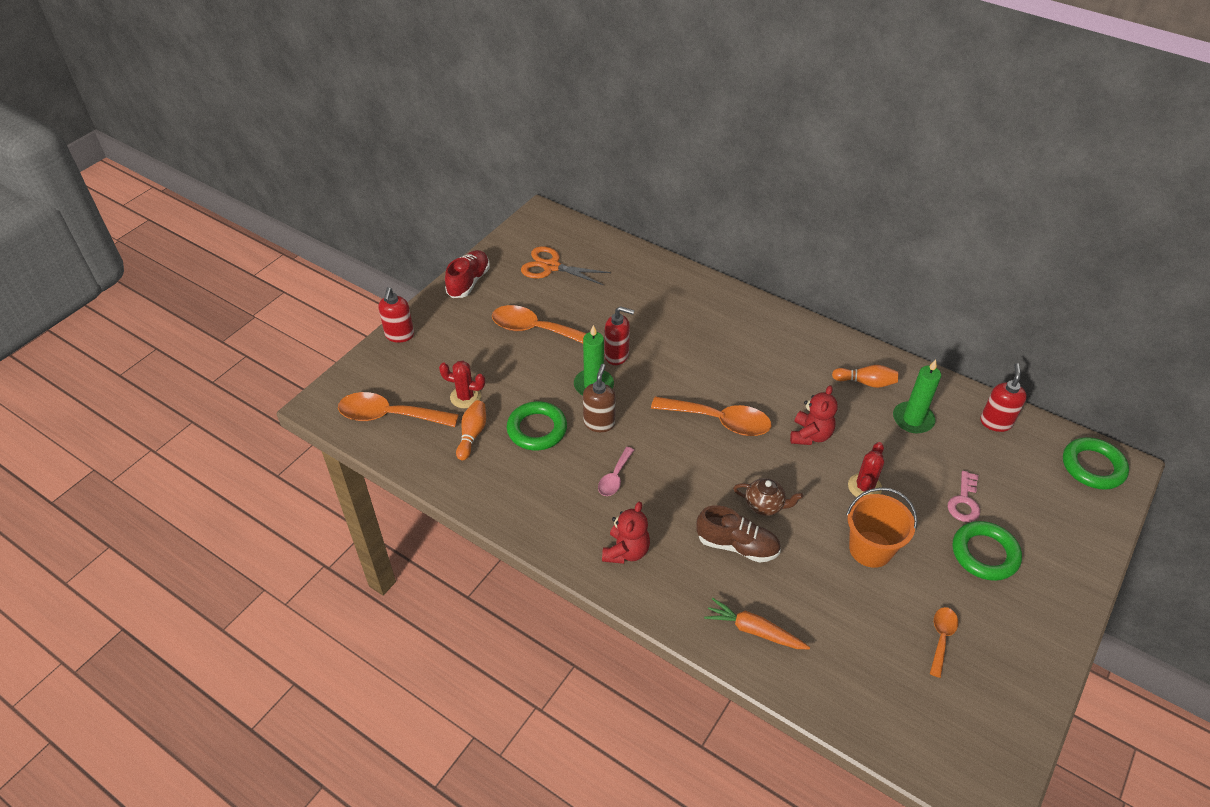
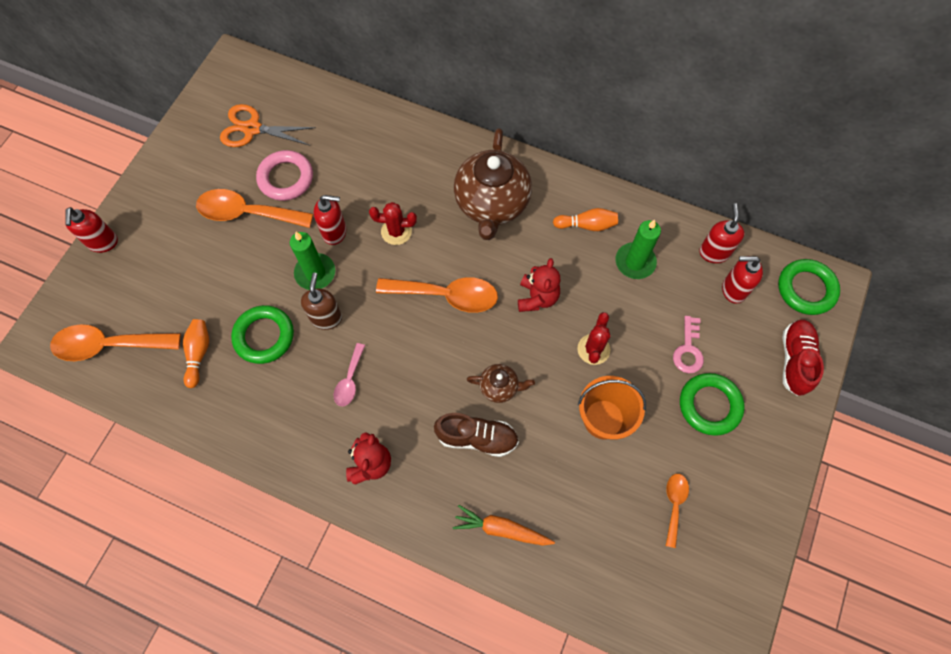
camera: 10 degrees left, 20 degrees up
(465, 397) = (185, 309): red cactus -> red cactus (396, 231)
(468, 282) = (166, 162): red shoe -> red shoe (795, 360)
(577, 308) = (286, 178): none -> pink ring
(772, 353) = (492, 204): none -> brown teapot
(1014, 456) = (733, 290): none -> red soap dispenser

